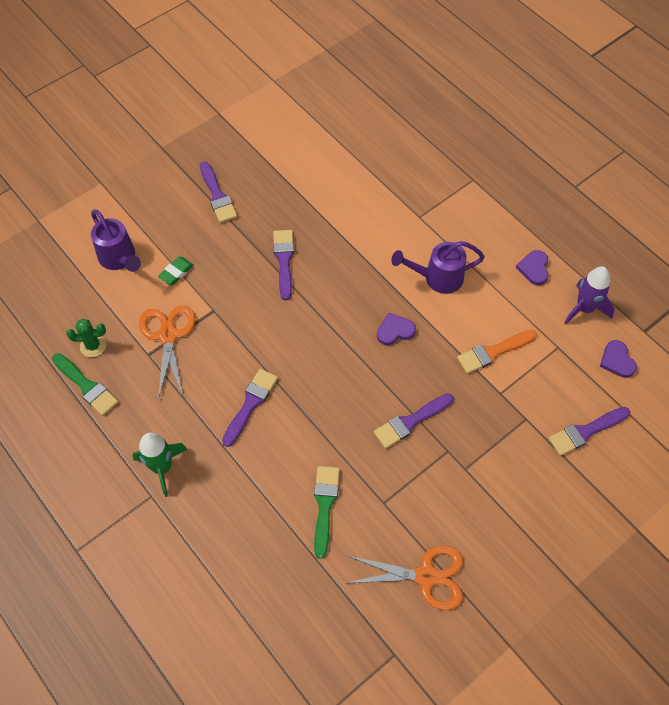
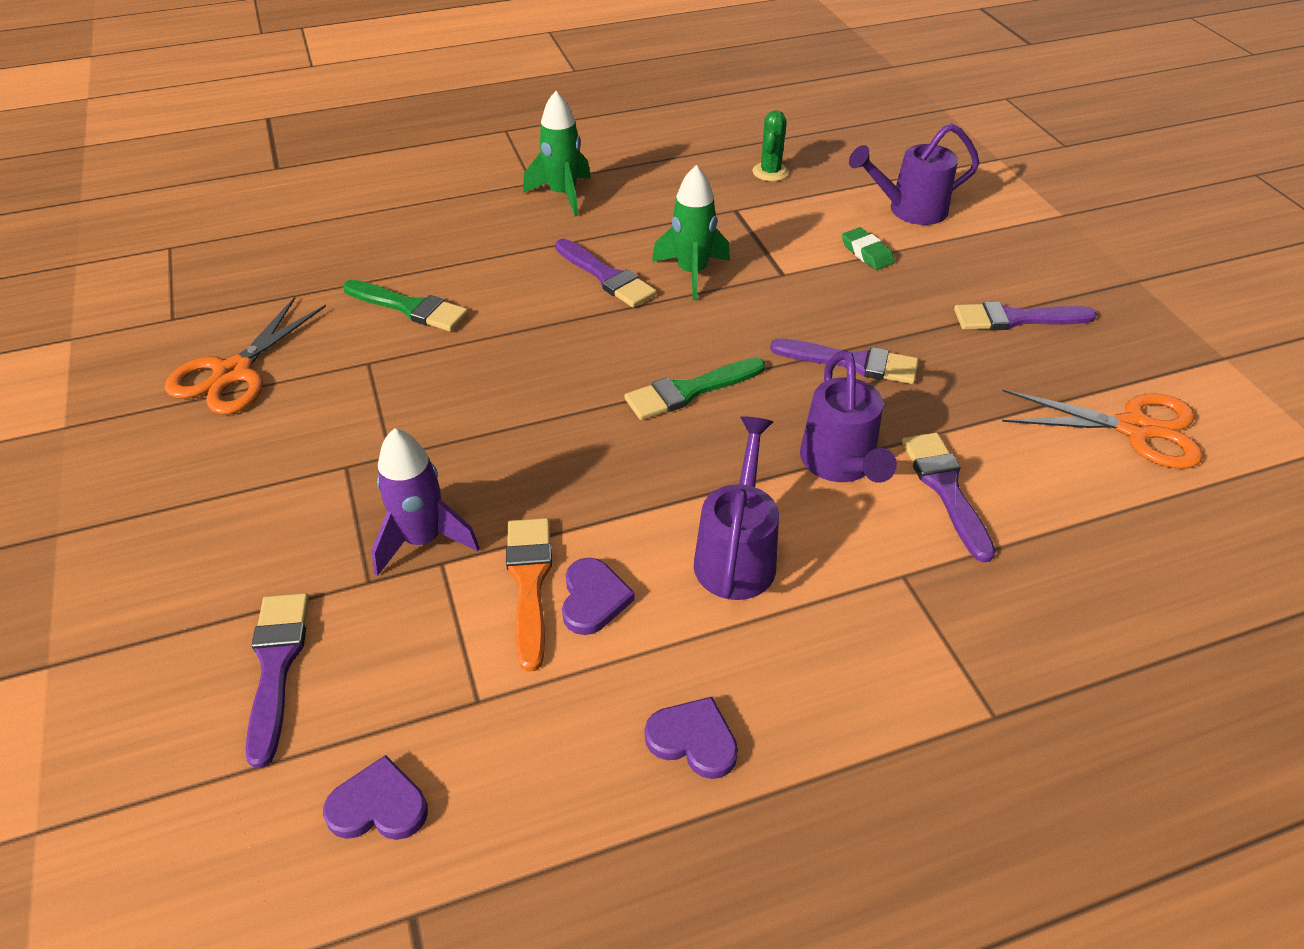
camera: 110 degrees right, 15 degrees down
(86, 386) = (711, 160): green brush -> green brush (689, 391)
(168, 336) = (757, 229): orange scissors -> orange scissors (1134, 428)
(229, 358) = (692, 273): none -> green rocket
(363, 251) = (840, 464): none -> purple watering can
(395, 331) = (648, 457): purple heart -> purple heart (593, 599)
(410, 422) = (469, 426): purple brush -> purple brush (945, 489)
(584, 308) = (541, 801): purple rocket -> purple rocket (423, 540)

